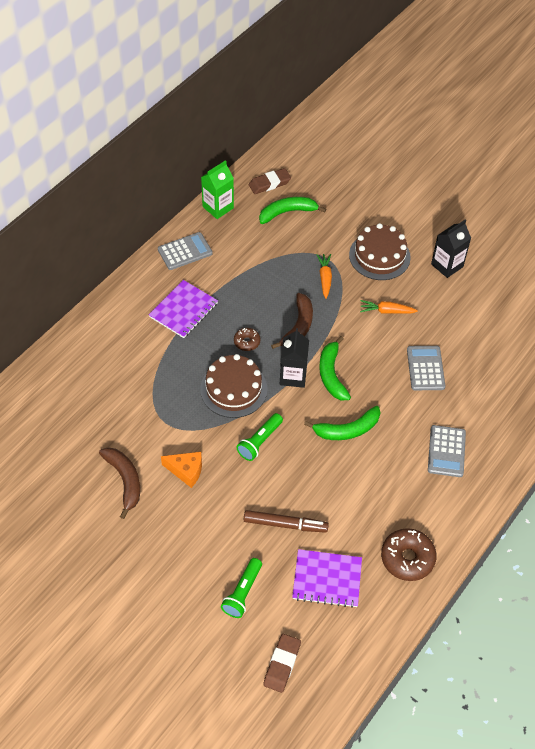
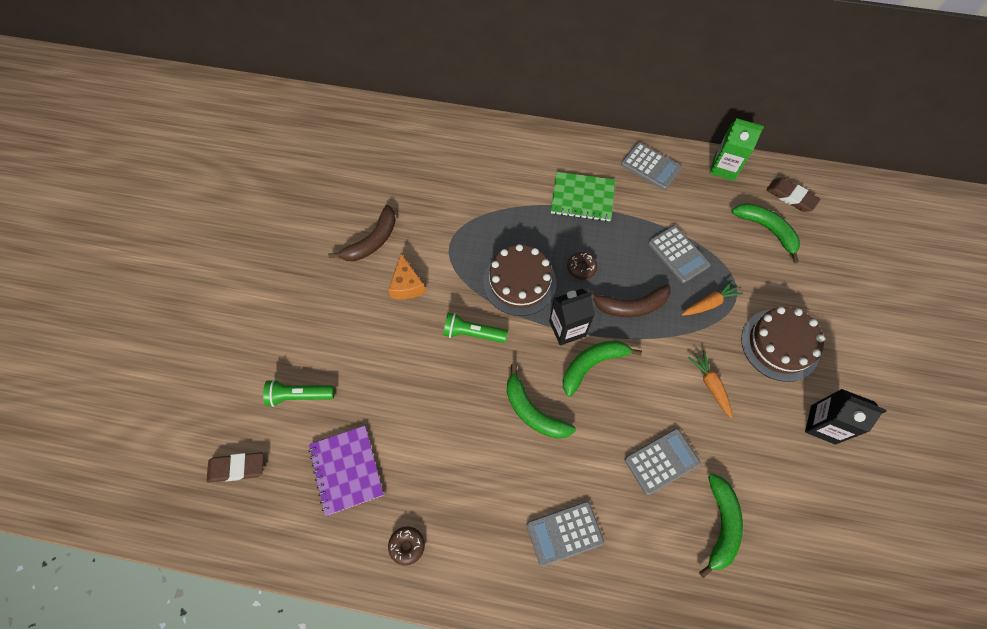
camera: 65 degrees right, 10 degrees up
(183, 310) = (582, 198): purple notebook -> green notebook
(273, 275) = (678, 254): none -> grey calculator
(285, 524) = (391, 400): brown marker -> none
(407, 558) = (407, 546): brown donut -> brown donut, size x0.55
(484, 357) = (720, 525): none -> green banana

